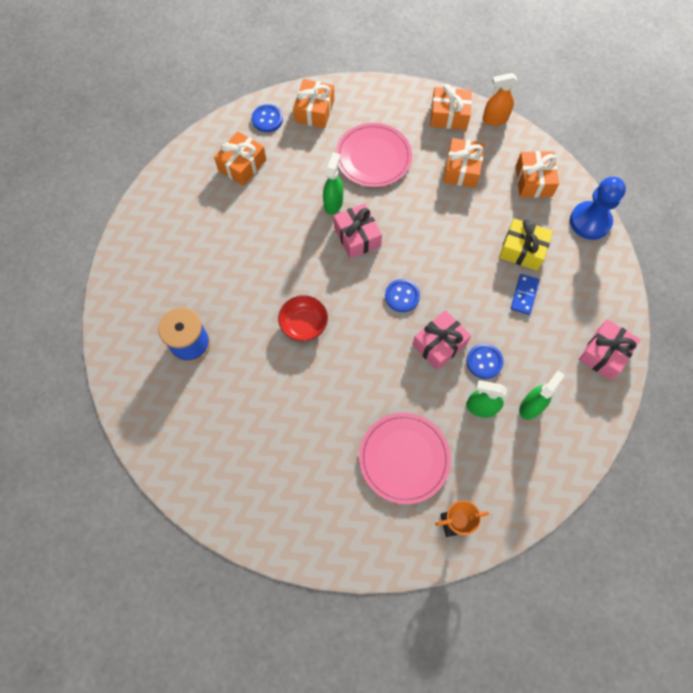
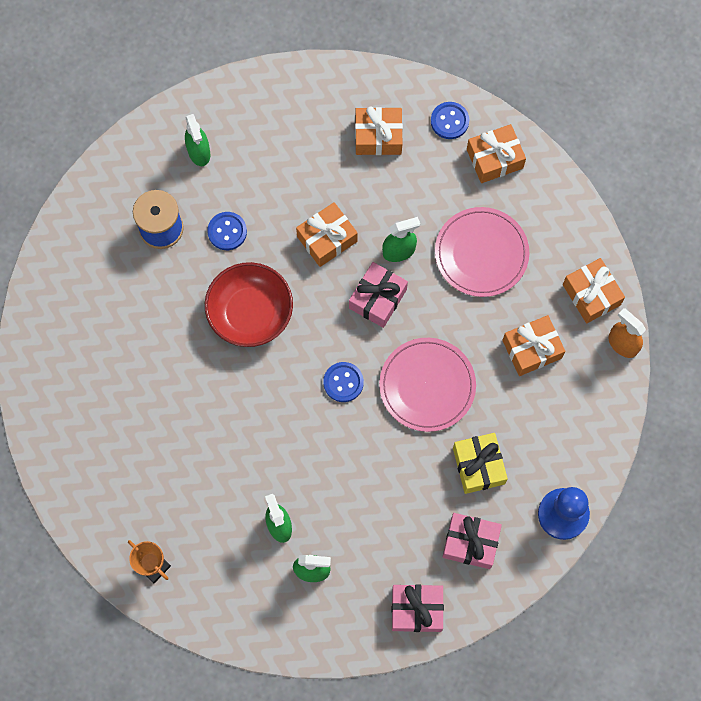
camera: 55 degrees right, 5 degrees up
(155, 281) = (199, 152): none -> green spray bottle
(304, 324) = (250, 313): red bowl -> red bowl, size x1.58
(404, 458) = (183, 486): pink plate -> pink plate (427, 385)
(439, 344) = (317, 448): pink gift -> pink gift (470, 543)
(484, 361) = (328, 501): blue button -> blue button (227, 231)
(524, 295) = (427, 497): blue domino -> none
(533, 181) = (572, 429): orange gift -> orange gift (327, 239)

